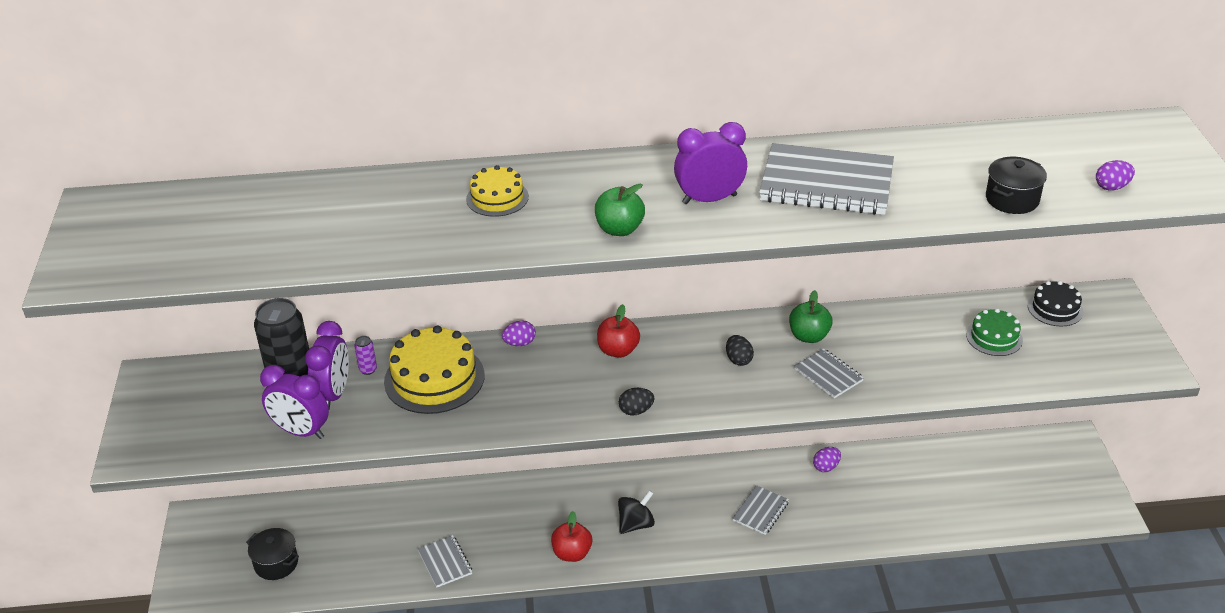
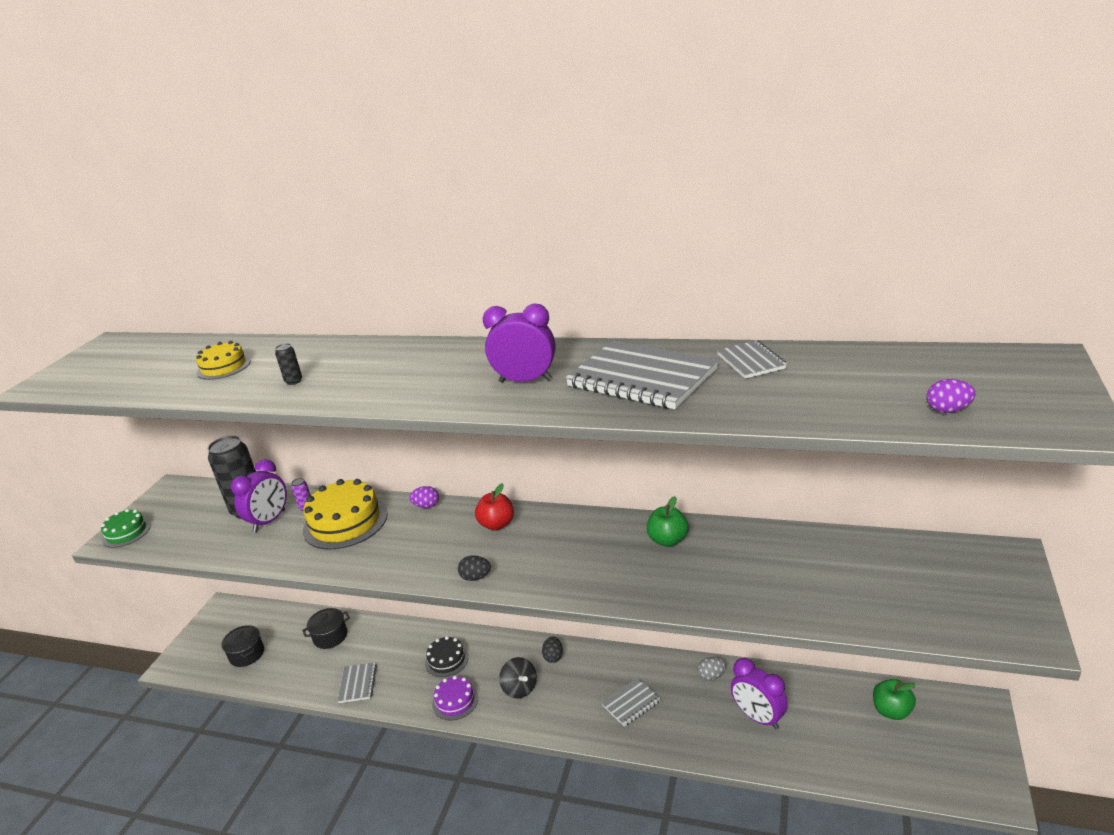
camera: 25 degrees right, 10 degrees down
(301, 431) = (225, 544): purple clock -> purple clock (758, 717)
(437, 230) = (294, 381): none -> black can
(497, 198) = (361, 363): yellow cake -> yellow cake (223, 367)
(572, 553) = (455, 701): red apple -> purple cake
(619, 229) = (429, 396): green apple -> green apple (892, 711)
(636, 524) = (520, 688): black spinning top -> black spinning top turned 75 degrees clockwise
(738, 360) = (591, 550): black egg -> black egg (553, 657)
(826, 467) = (711, 676): purple egg -> grey egg
(828, 375) = (665, 578): grey notebook -> grey notebook (751, 361)
(994, 337) = (853, 572): green cake -> green cake (126, 532)
(1012, 199) = (822, 410): black pot -> black pot (330, 636)
(1055, 308) = (935, 556): black cake -> black cake (446, 660)

